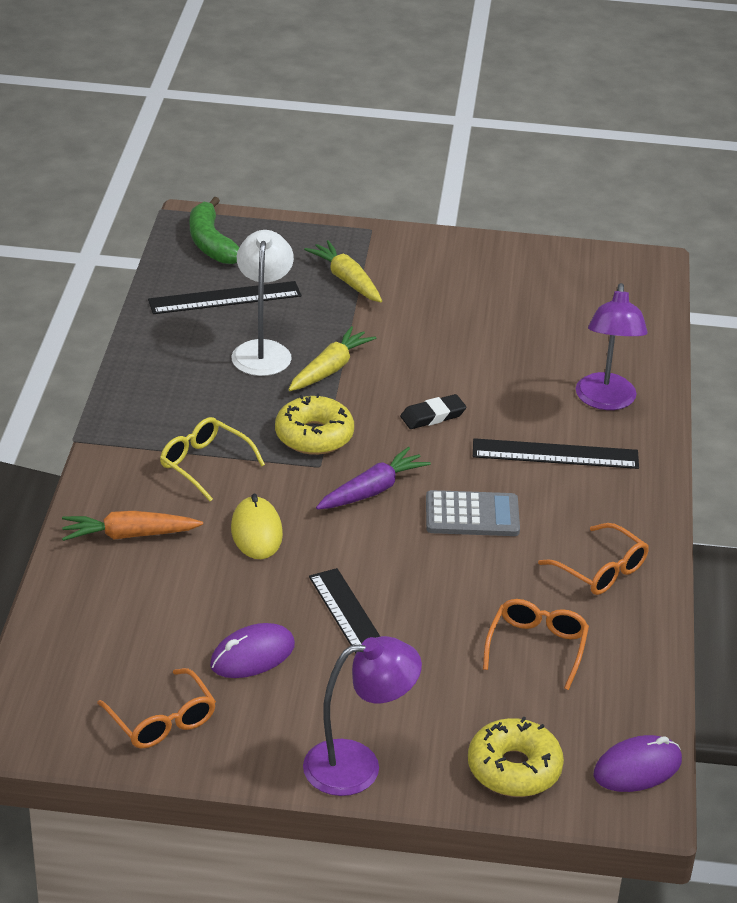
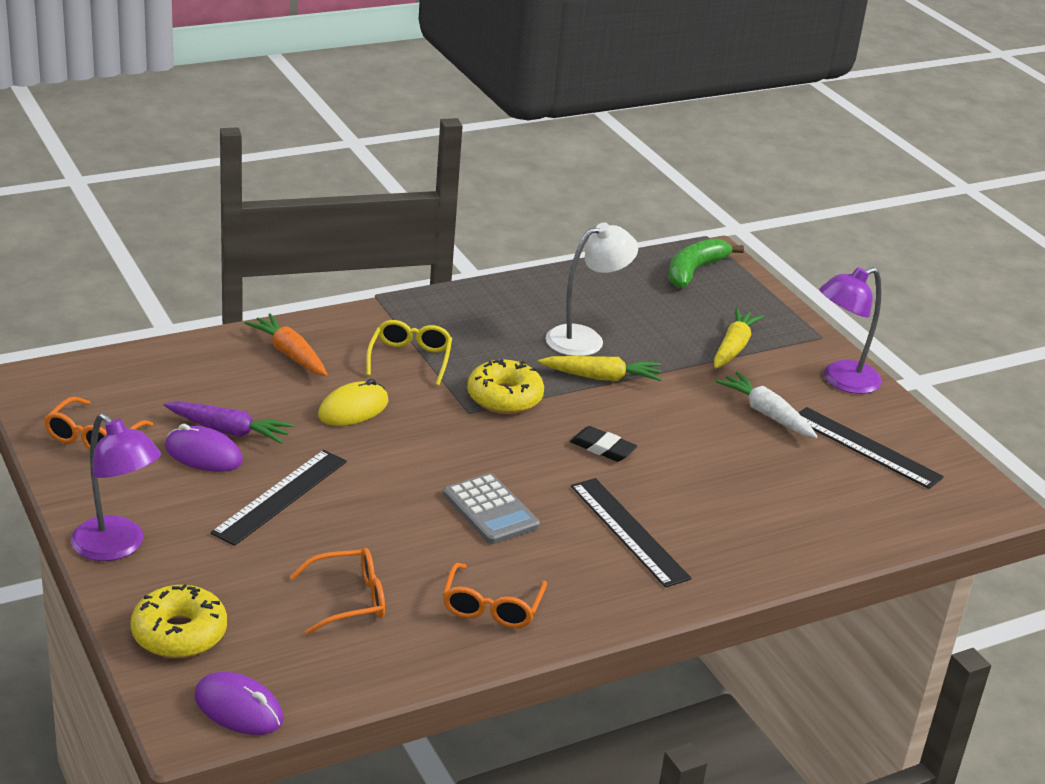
camera: 55 degrees right, 5 degrees down
(225, 298) = (630, 300): black ruler -> black ruler (865, 447)
(372, 490) = (466, 448): purple carrot -> purple carrot (229, 431)
(454, 310) = (766, 414): none -> white carrot
(605, 401) = (743, 538): purple lamp -> purple lamp (841, 381)

